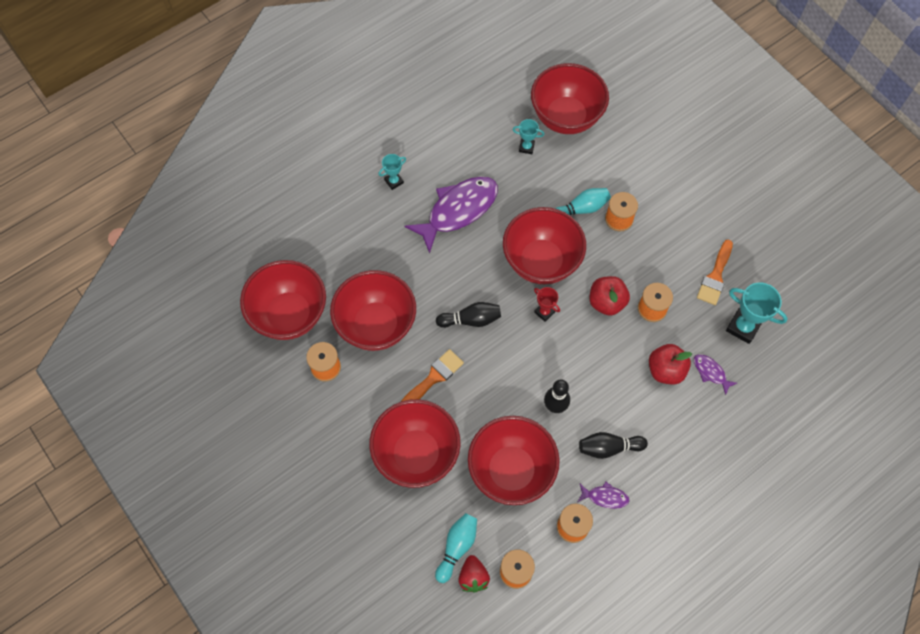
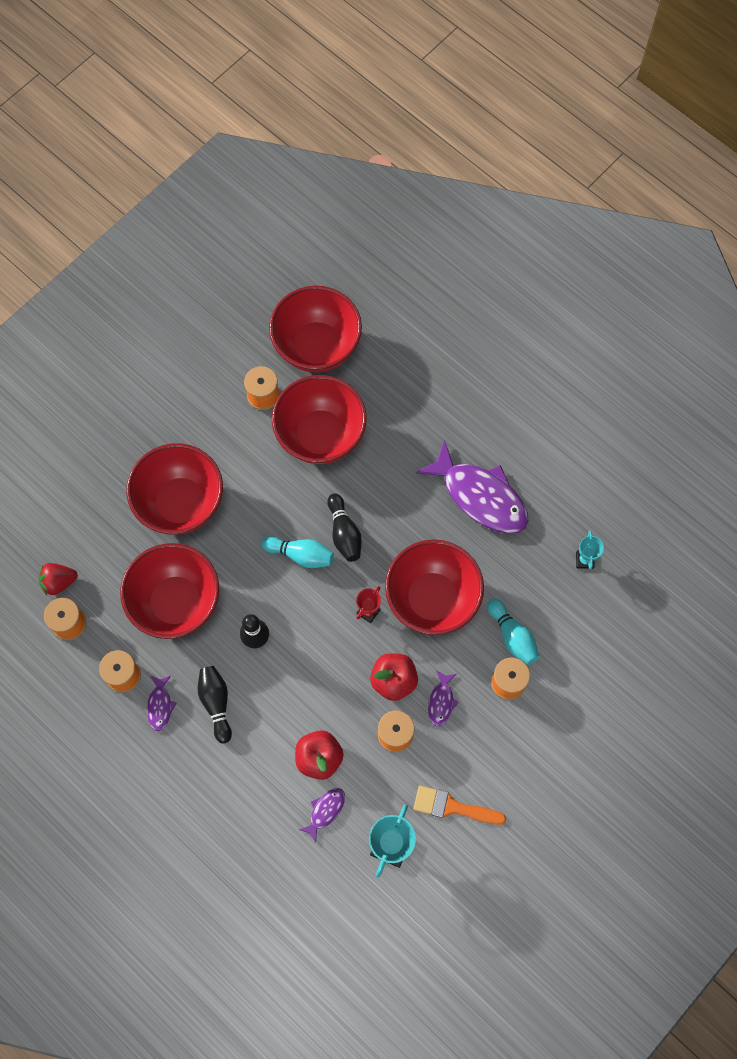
camera: 80 degrees right, 5 degrees up
(394, 181) = (503, 419): turquoise trophy -> none
(433, 378) = (268, 505): orange brush -> none
(457, 547) = (87, 561): turquoise bowling pin -> turquoise bowling pin (301, 555)
(566, 117) = (639, 601): red bowl -> none
(628, 270) = (441, 701): none -> purple fish

